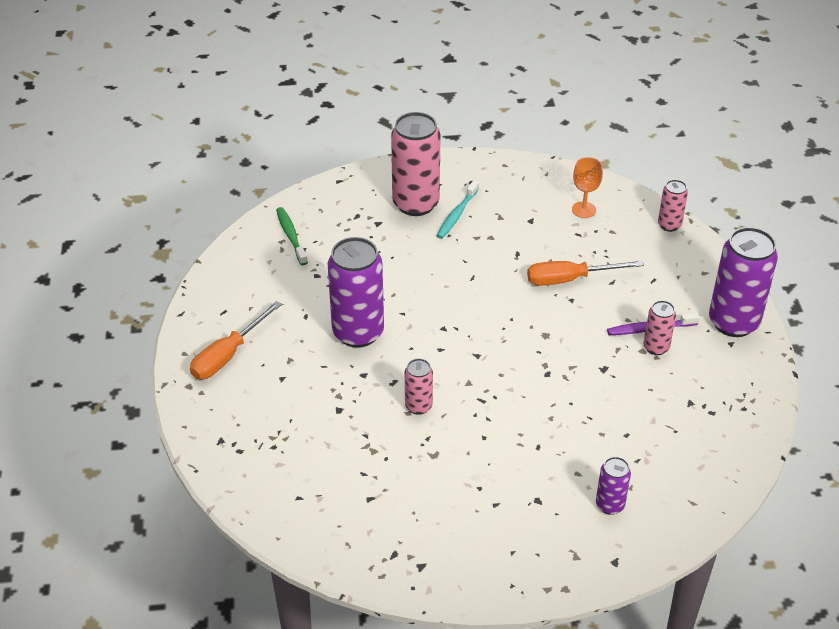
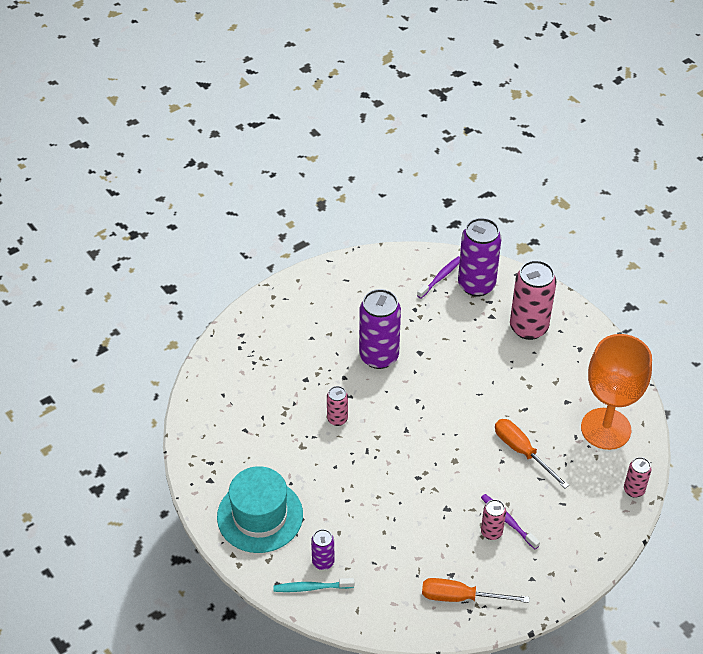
camera: 60 degrees right, 5 degrees up
(228, 355) = (311, 301): orange screwdriver -> orange screwdriver (460, 597)
(291, 236) = (440, 277): green toothbrush -> purple toothbrush
(457, 214) = (537, 356): turquoise toothbrush -> turquoise toothbrush (312, 587)
(507, 537) = (260, 515): none -> turquoise hat
(583, 210) = (605, 429): orange goblet -> orange goblet, size x2.36
(733, 322) = (556, 572): purple can -> purple can (476, 285)

